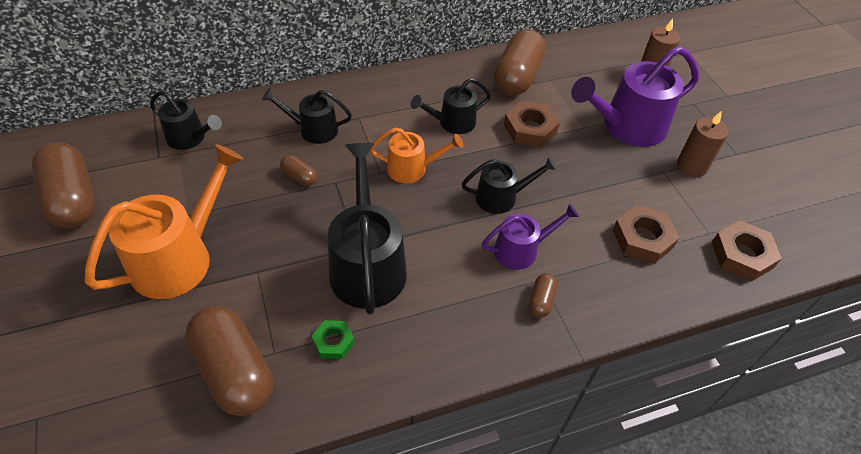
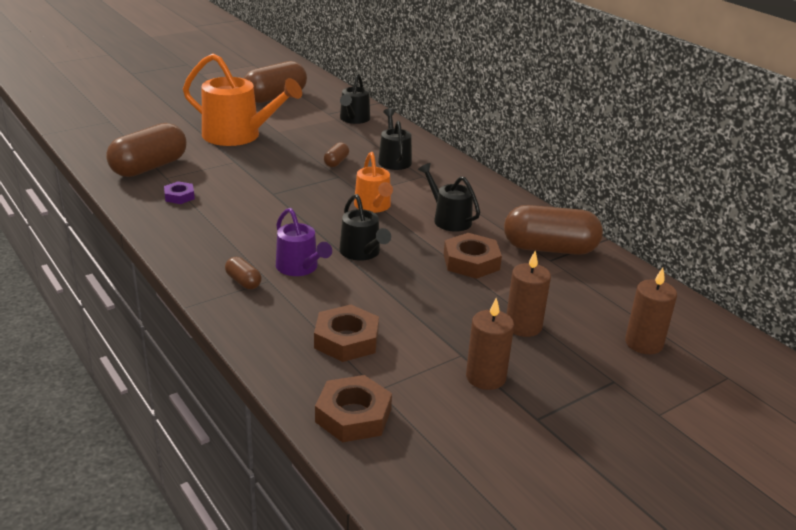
camera: 75 degrees right, 20 degrees down
(333, 342) = (179, 196): green nut -> purple nut
(367, 264) = (256, 200): black watering can -> none
(541, 301) = (243, 282): brown capsule -> brown capsule turned 45 degrees clockwise
(627, 126) = (523, 326): purple watering can -> brown candle

